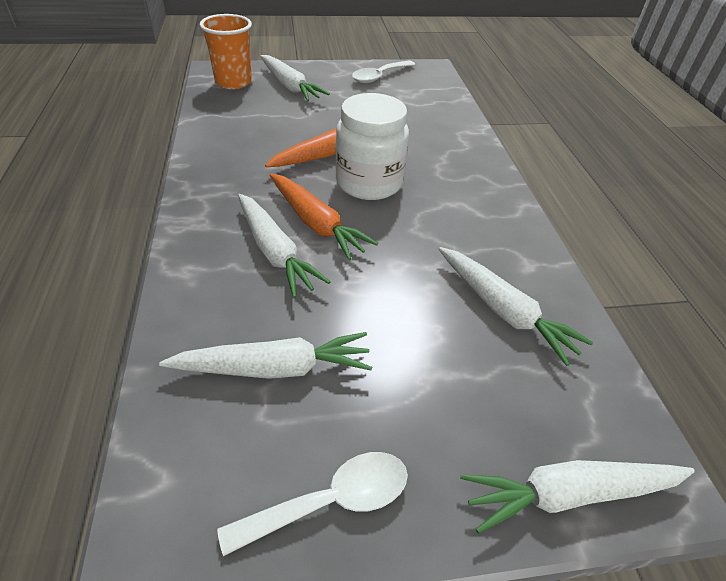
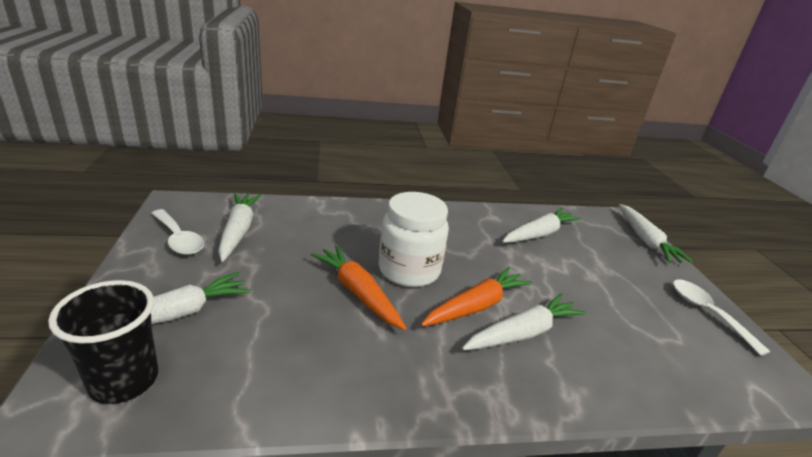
camera: 90 degrees left, 15 degrees down
(233, 82) = (124, 381): orange cup -> black cup
(274, 368) = (640, 334): white carrot -> white carrot (238, 231)

